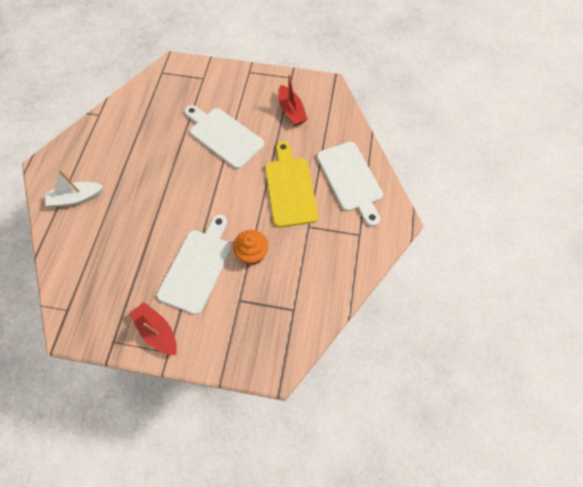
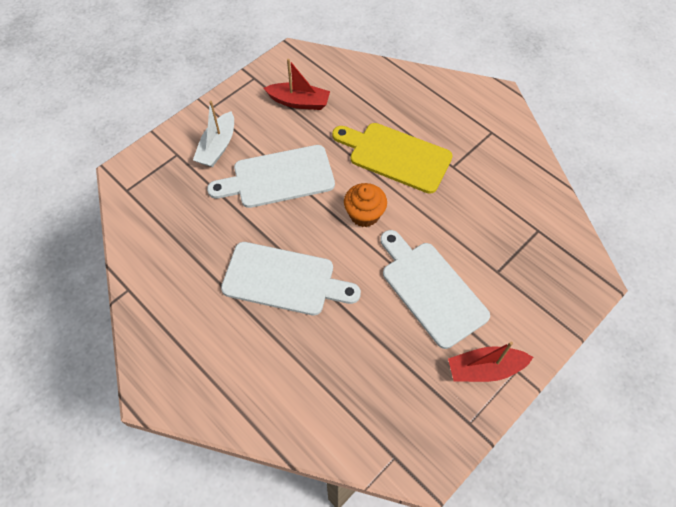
camera: 55 degrees left, 5 degrees down
(77, 198) = (239, 374): white boat -> white boat (217, 147)
(252, 253) = (450, 231): orange cupcake -> orange cupcake (364, 214)
(350, 179) = (424, 103): white cutting board -> white cutting board (284, 280)

